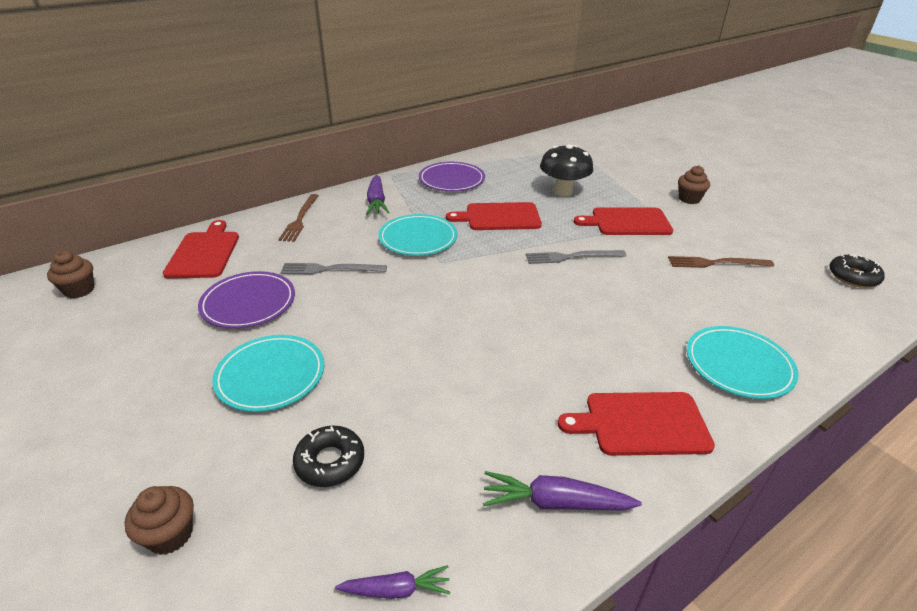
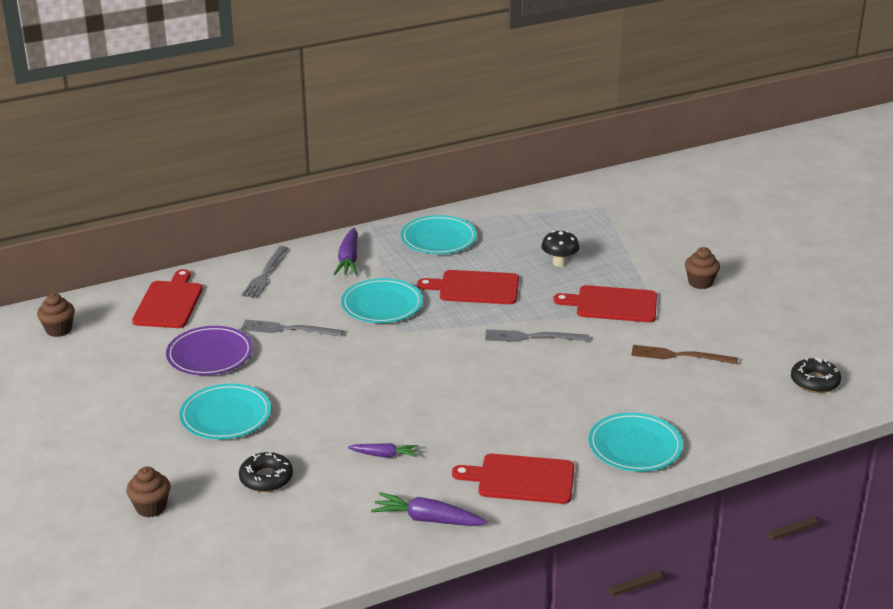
camera: 10 degrees right, 5 degrees down
(300, 219) = (265, 274): brown fork -> grey fork
(396, 589) = (300, 551): purple carrot -> purple carrot (384, 455)
(451, 180) = (438, 239): purple plate -> turquoise plate
(563, 192) = (559, 263): black mushroom -> black mushroom, size x0.64

